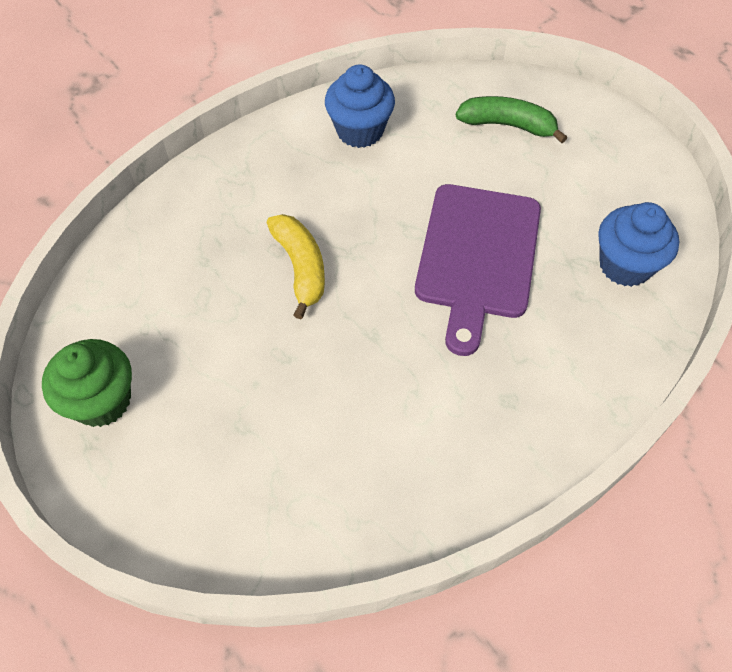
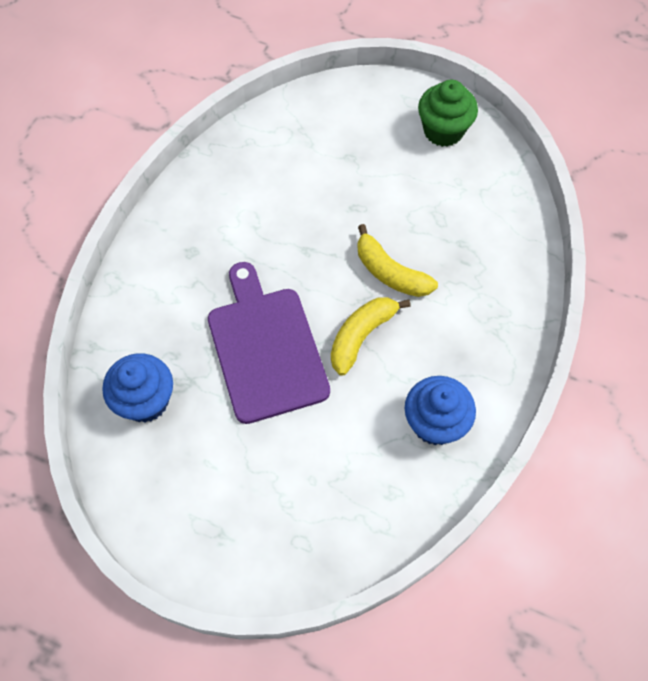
camera: 150 degrees right, 5 degrees up
(374, 224) = (361, 336): none -> yellow banana
(508, 125) = (307, 504): green banana -> none

